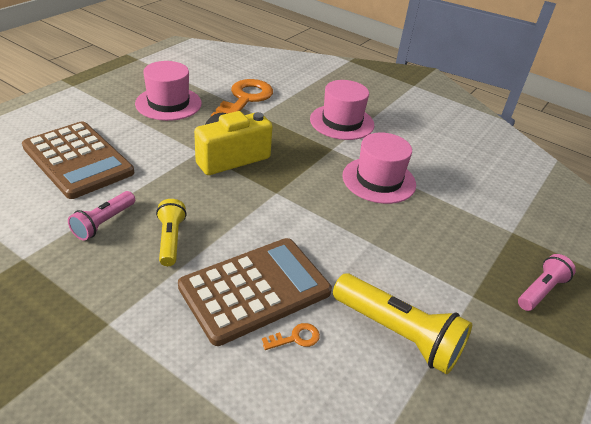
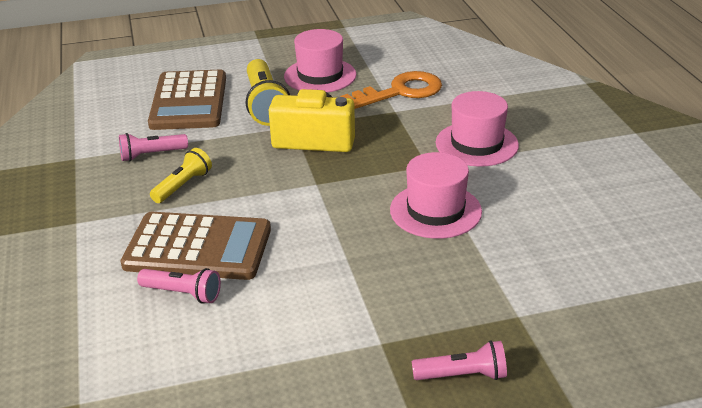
camera: 45 degrees right, 5 degrees down
(296, 338) = (183, 293): orange key -> pink flashlight
(398, 333) = (267, 333): yellow flashlight -> yellow flashlight (265, 105)

